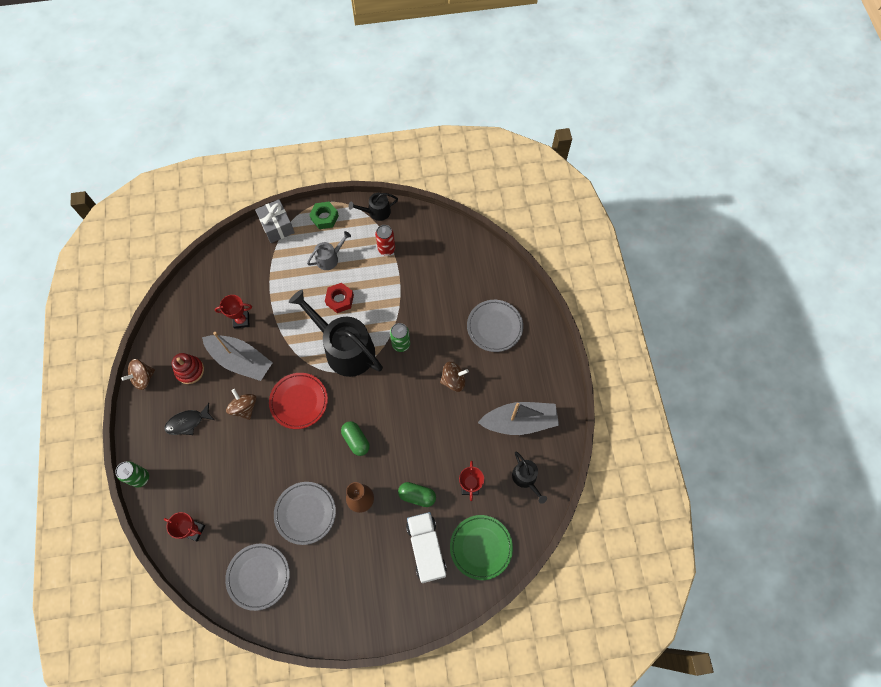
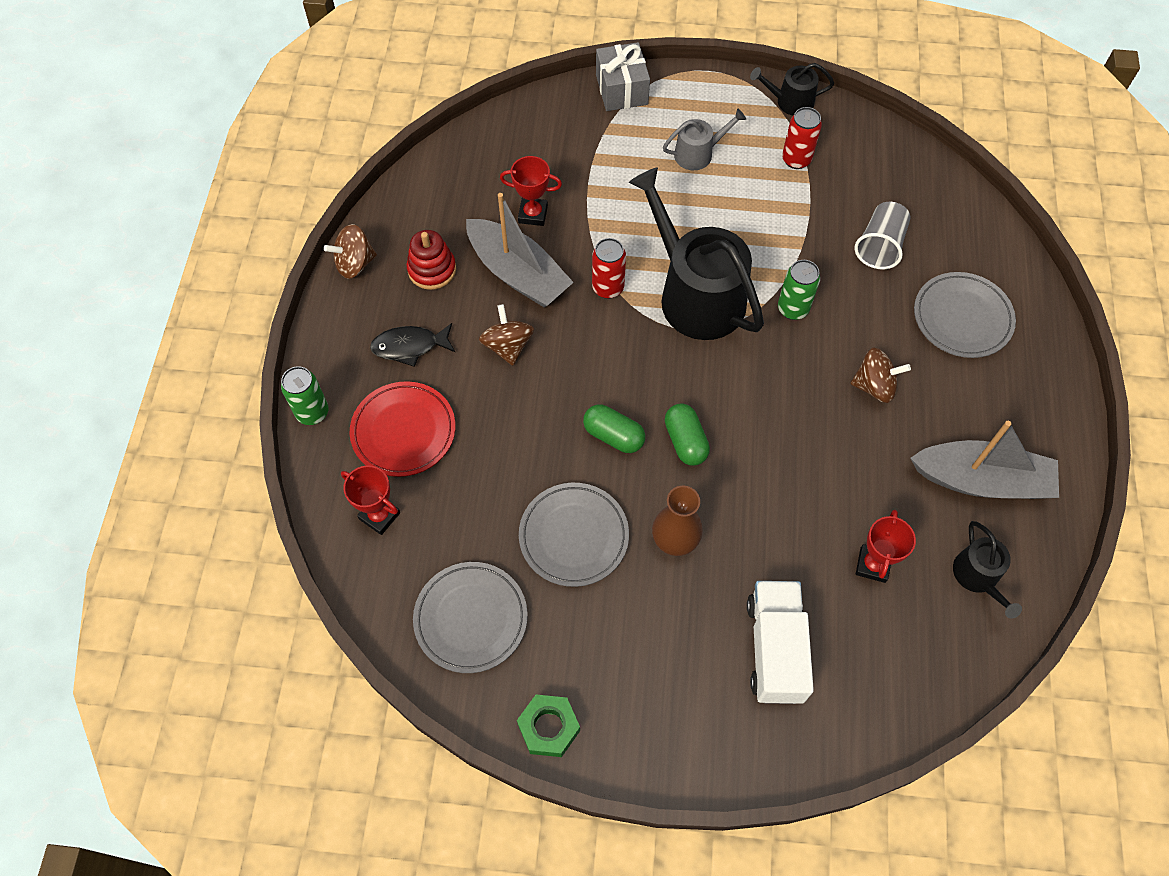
camera: 15 degrees right, 5 degrees down
(294, 357) = (608, 288): none -> red can
(299, 401) = (601, 357): red plate -> red plate (403, 431)
(324, 217) = (702, 92): green nut -> green nut (548, 727)
(340, 300) = (702, 218): red nut -> none
(417, 496) = (775, 557): green capsule -> green capsule (613, 436)
(442, 293) = (879, 246): none -> grey cup
(481, 547) = (875, 672): green plate -> none

